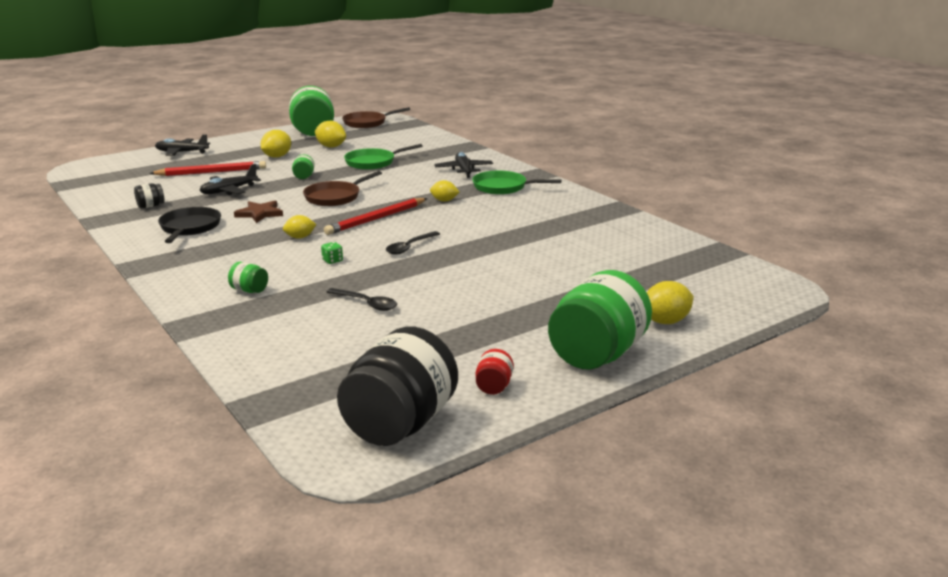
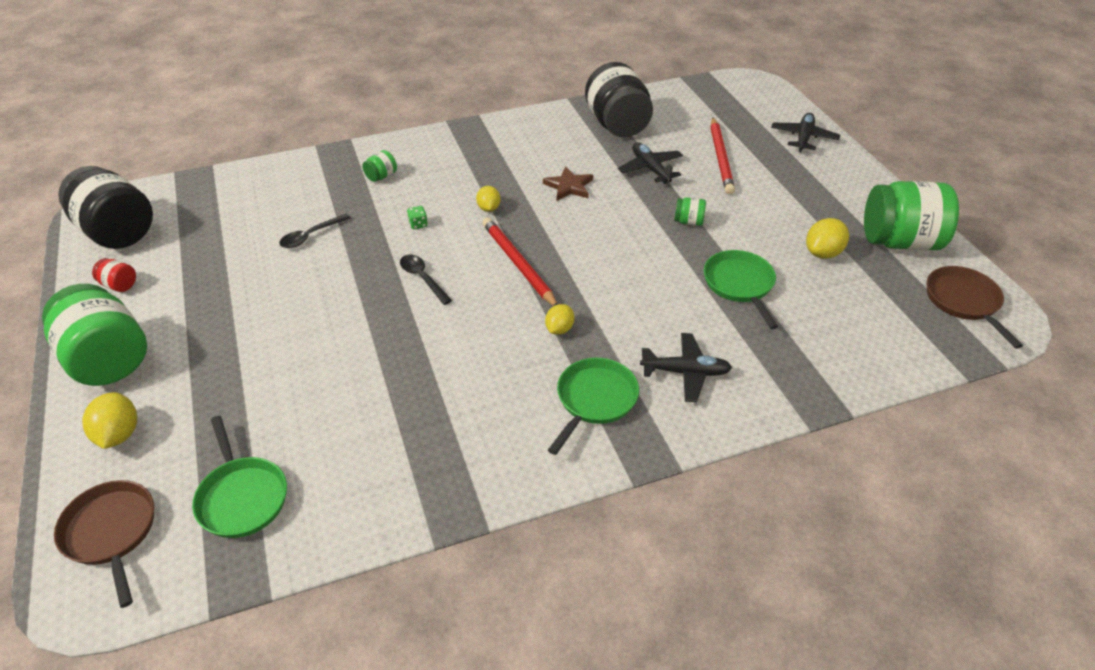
camera: 105 degrees right, 20 degrees up
(150, 206) = (617, 125): black jar -> black jar, size x2.42
(189, 228) = (546, 146): black pan -> none
(277, 156) = (778, 205): yellow lemon -> none
(335, 197) = (604, 240): brown pan -> brown pan (111, 533)
(668, 264) = (242, 497): none -> green pan

